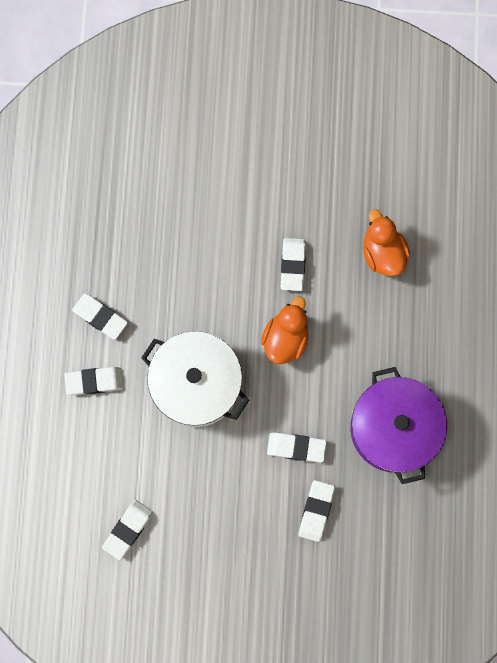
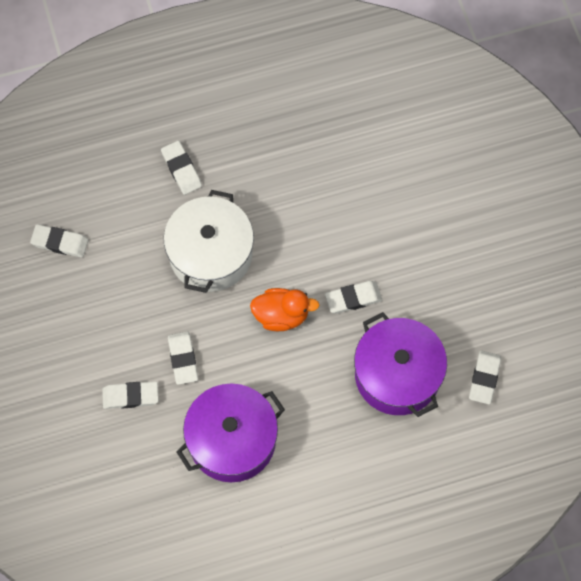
camera: 70 degrees right, 10 degrees down
(100, 317) = (241, 153): white eraser -> white eraser (484, 378)
(382, 253) = (397, 375): orange duck -> purple pot

